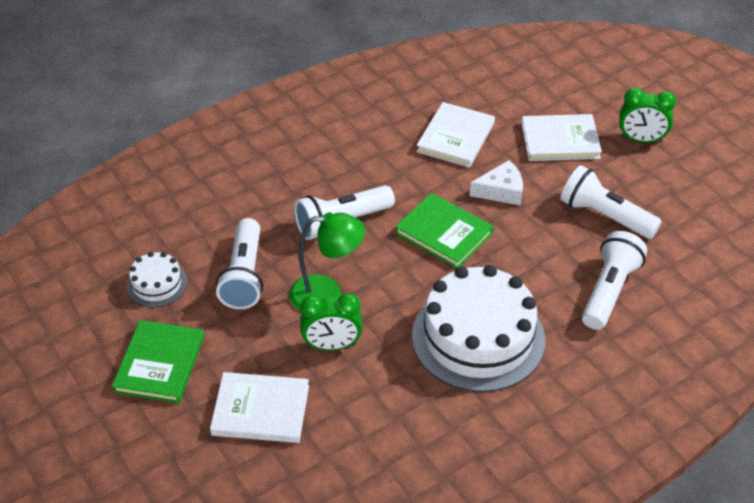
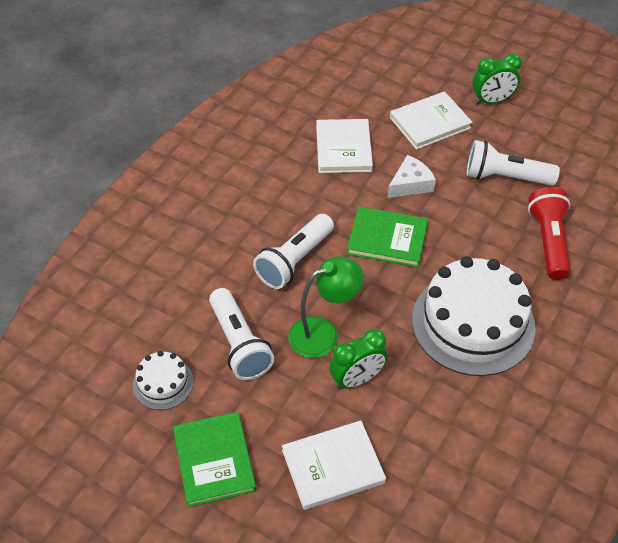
camera: 25 degrees left, 5 degrees up
(609, 291) = (548, 241): white flashlight -> red flashlight

